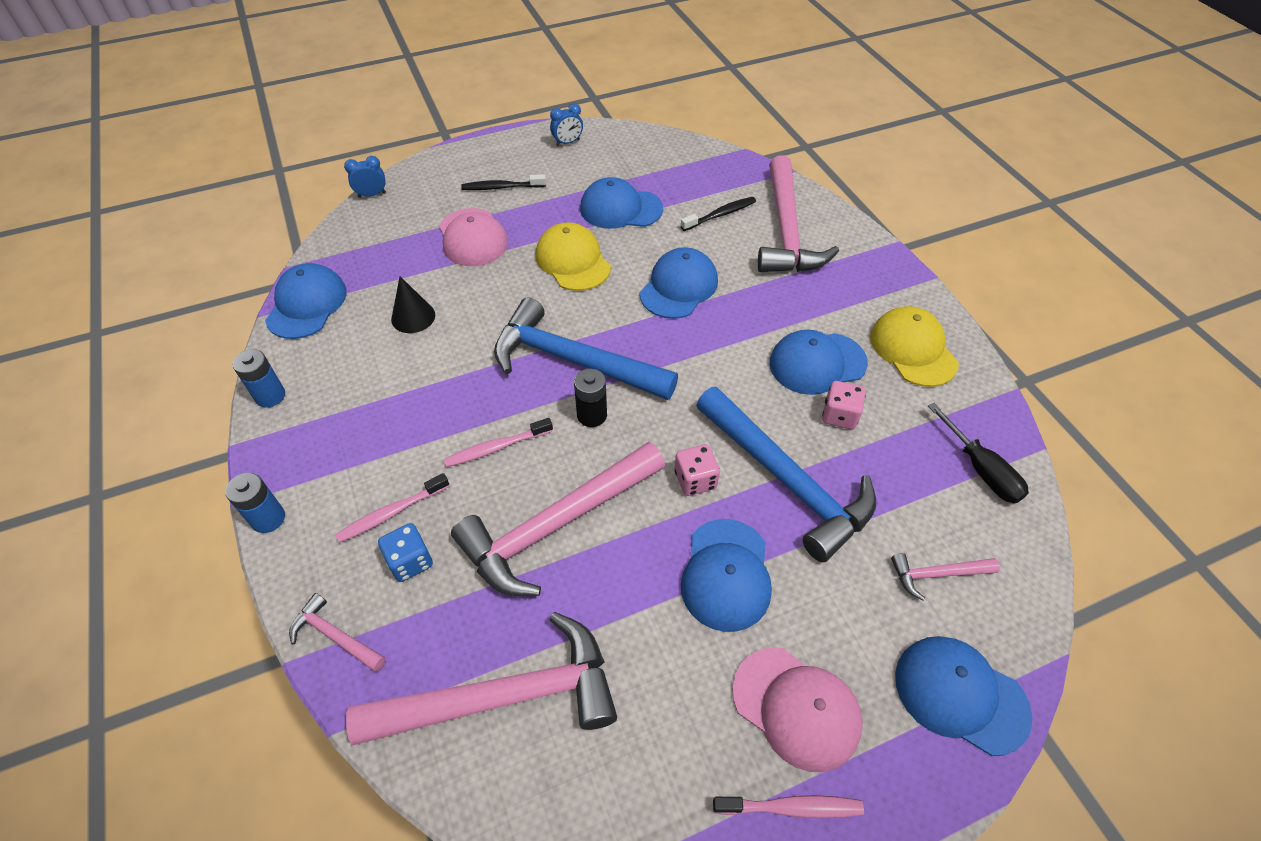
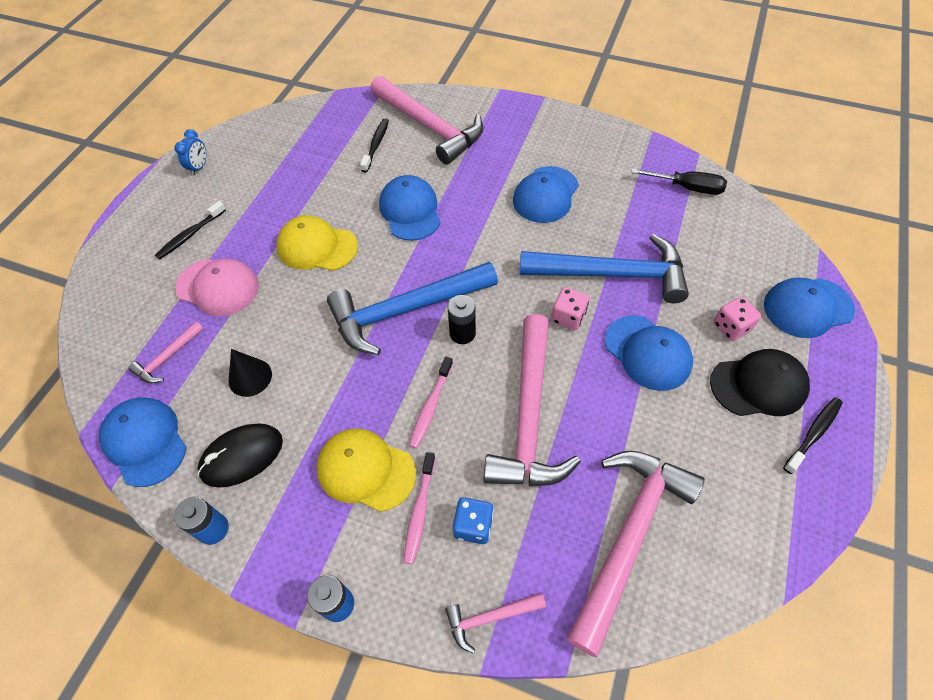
camera: 45 degrees left, 5 degrees up
(342, 365) = (242, 456): none -> black mouse
(372, 195) = (81, 319): blue clock -> none
(620, 208) = (303, 187): blue cap -> none
(791, 807) = (813, 433): pink toothbrush -> black toothbrush
(796, 708) = (758, 385): pink cap -> black cap
(839, 415) = (592, 215): pink dice -> pink dice (731, 327)
(913, 349) = (582, 148): yellow cap -> yellow cap (365, 470)
(937, 575) = (732, 259): pink hammer -> pink hammer (168, 358)

